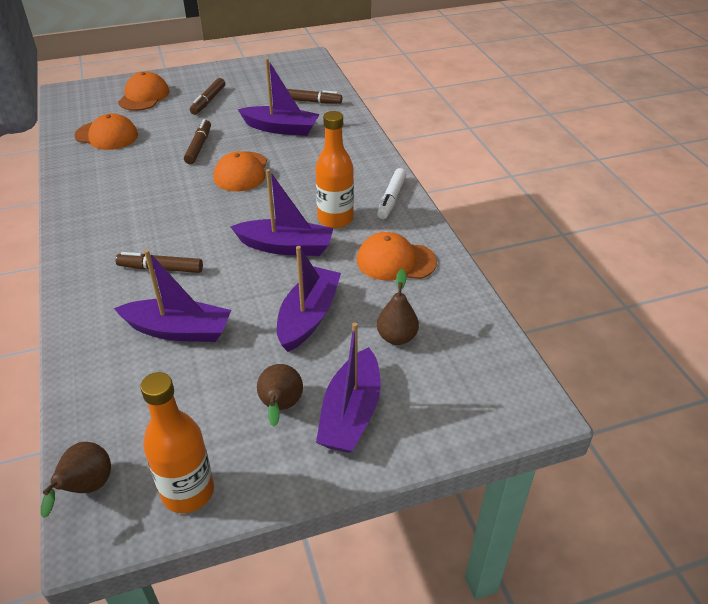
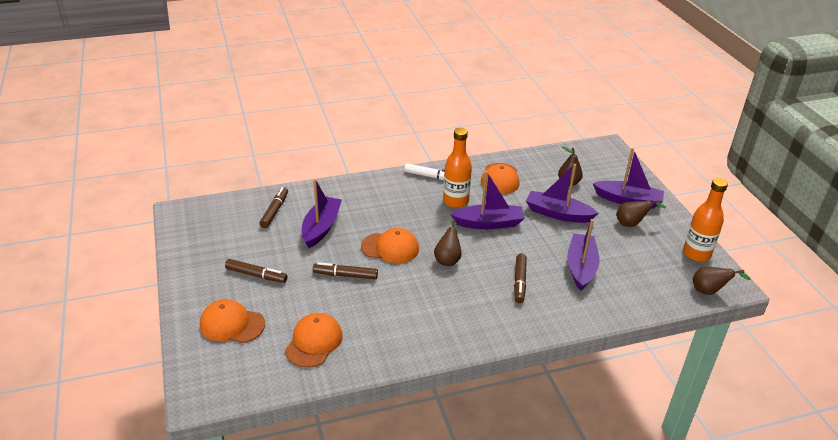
camera: 90 degrees left, 5 degrees down
(215, 212) = (448, 259): none -> brown pear
(286, 247) = (489, 223): purple boat -> purple boat turned 75 degrees clockwise

